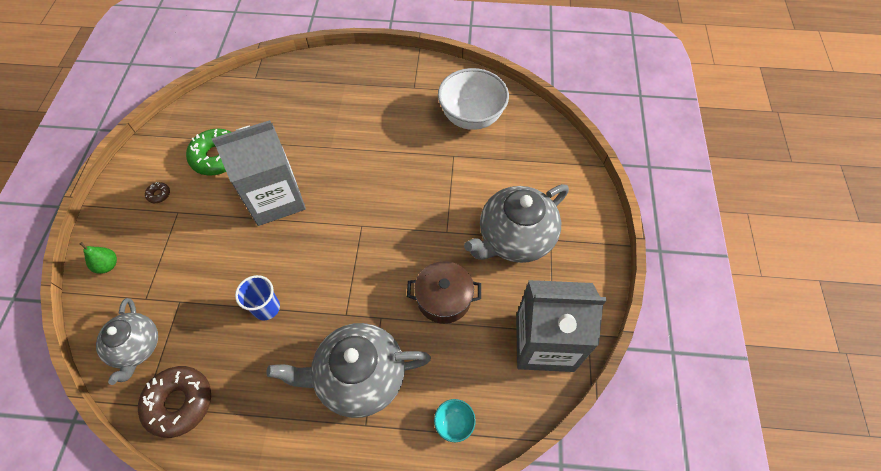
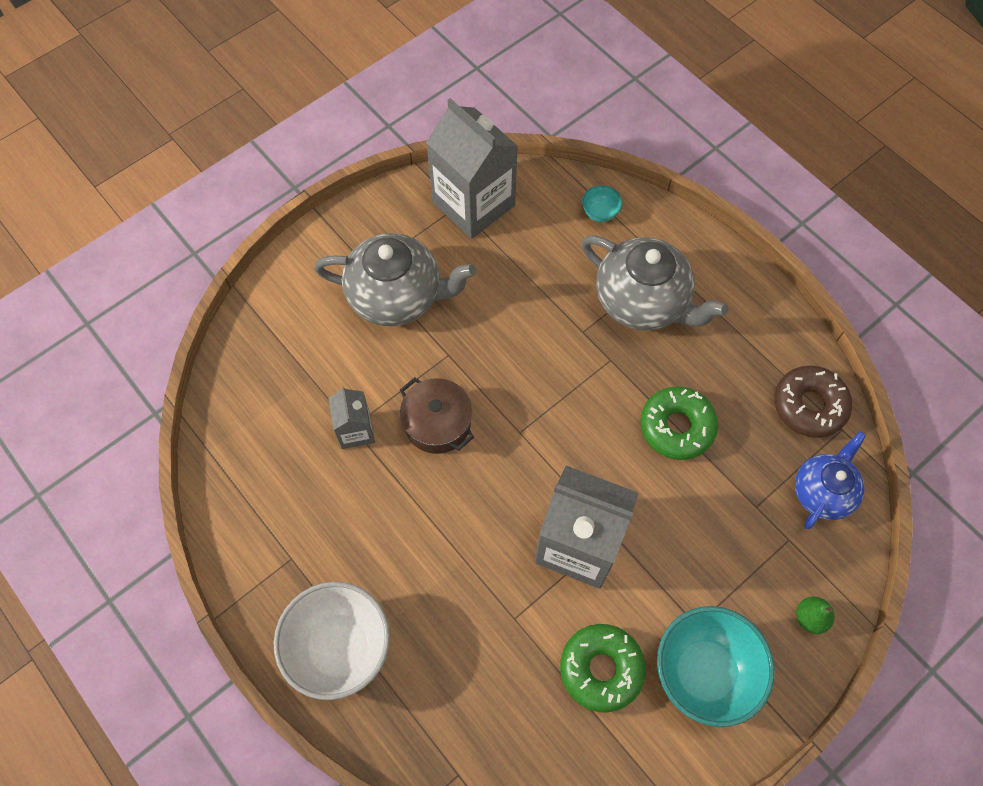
camera: 135 degrees left, 5 degrees up
(137, 347) = (822, 491): grey teapot -> blue teapot
(159, 194) = (704, 672): brown donut -> turquoise bowl
(266, 308) = (676, 427): blue cup -> green donut
(444, 298) = (514, 301): brown pot -> brown pot (437, 423)
(449, 155) = (355, 430): none -> grey carton
(471, 117) = (280, 455): white bowl -> white bowl (339, 647)

